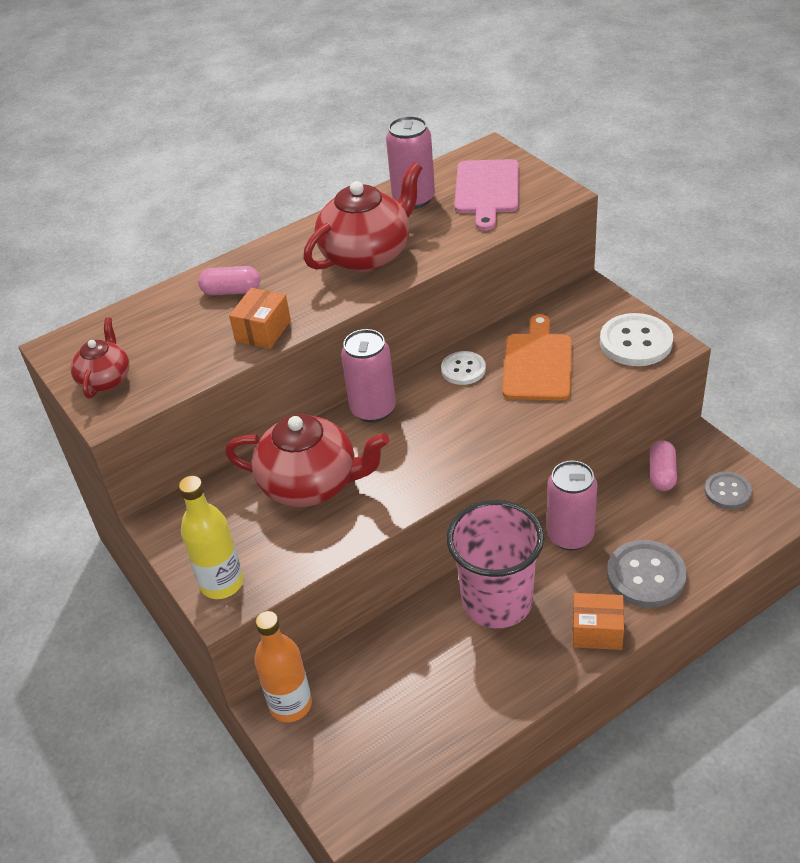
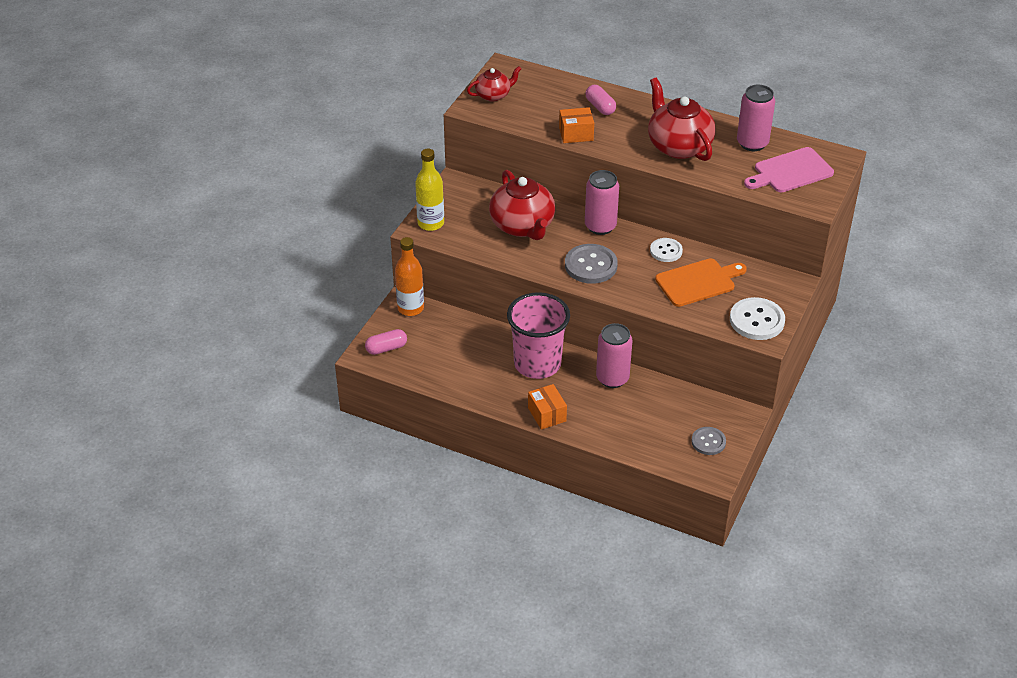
camera: 55 degrees right, 0 degrees up
(367, 254) = (678, 146): red teapot -> red teapot turned 135 degrees counterclockwise
(646, 575) = (606, 423): grey button -> grey button (591, 265)
(662, 474) = (700, 405): pink capsule -> pink capsule (386, 348)

